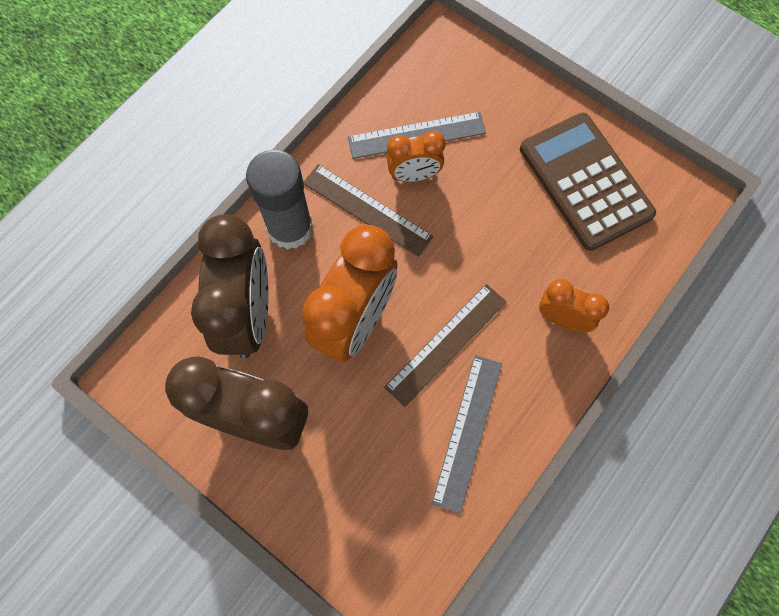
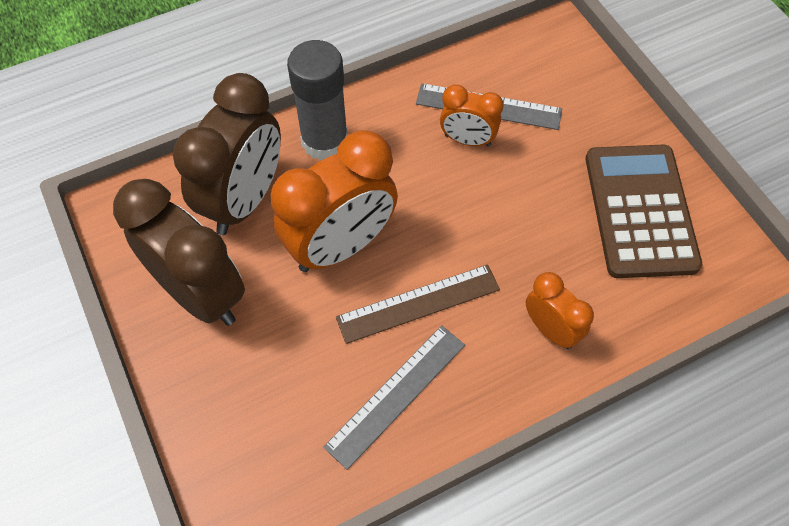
camera: 25 degrees right, 10 degrees down
(367, 209) = (405, 153): brown ruler -> none

